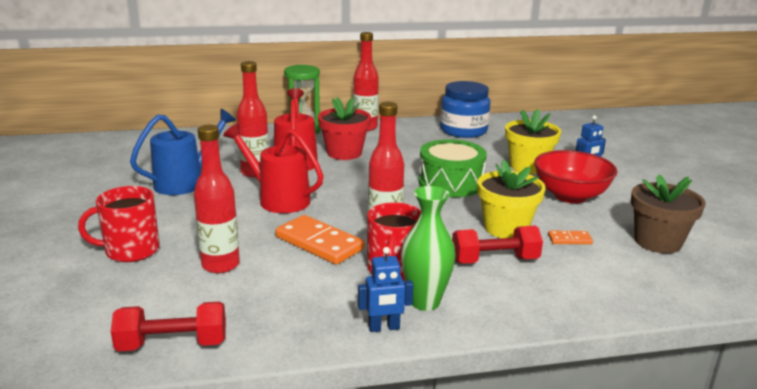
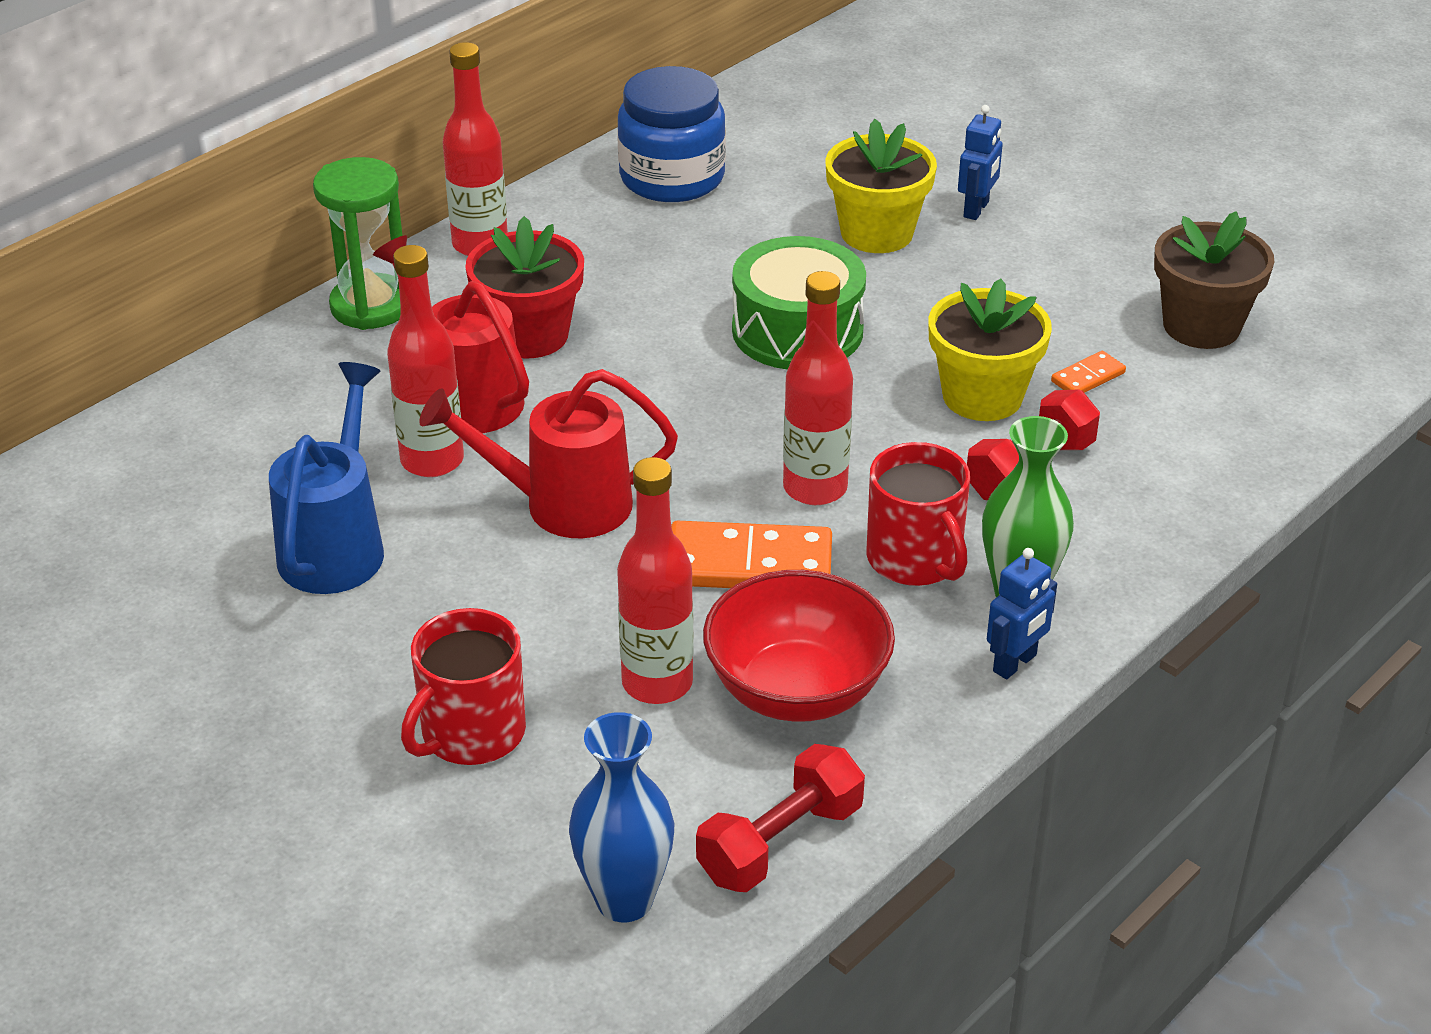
camera: 35 degrees left, 15 degrees up
(81, 332) = (624, 900): none -> blue vase
(570, 196) = (1005, 279): red bowl -> red bowl (796, 691)

